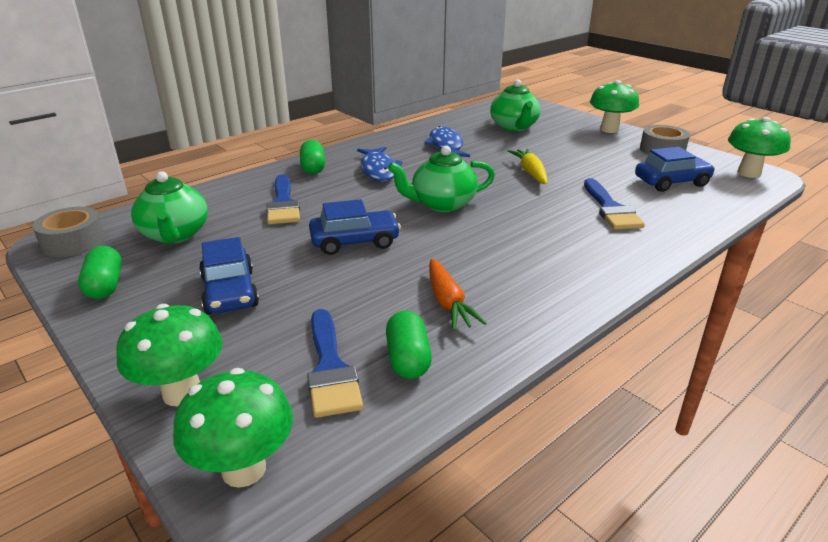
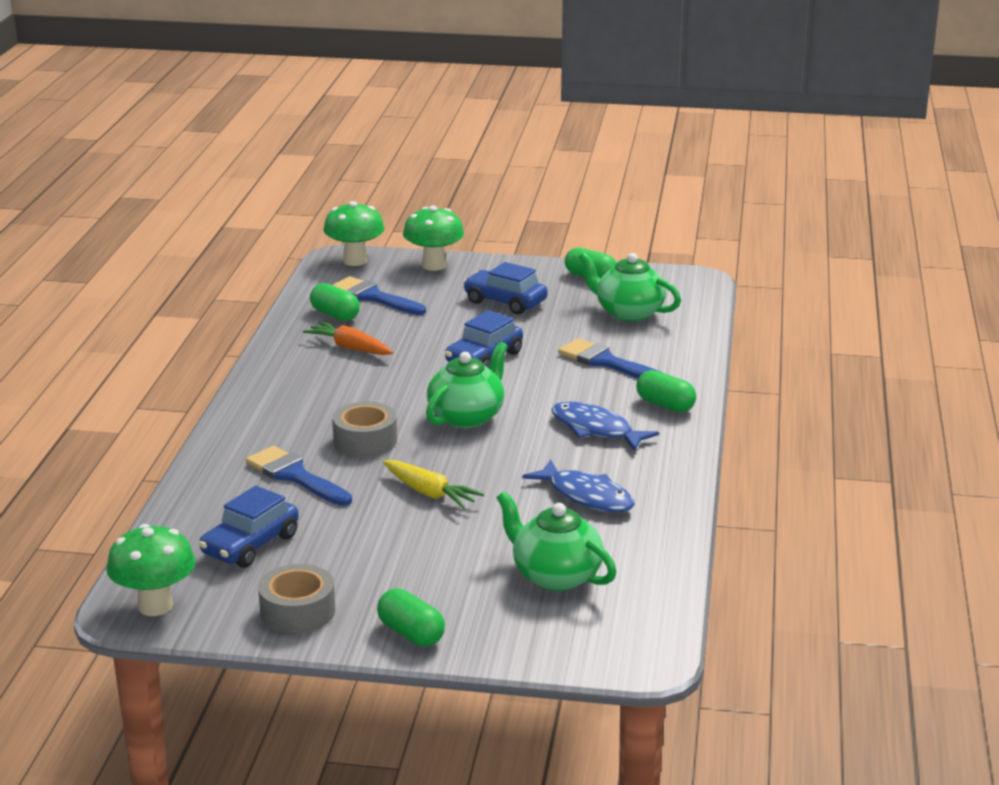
camera: 140 degrees right, 5 degrees down
(73, 242) = (684, 284): grey tape -> grey tape (365, 440)
(609, 129) = (411, 633): green mushroom -> green capsule

